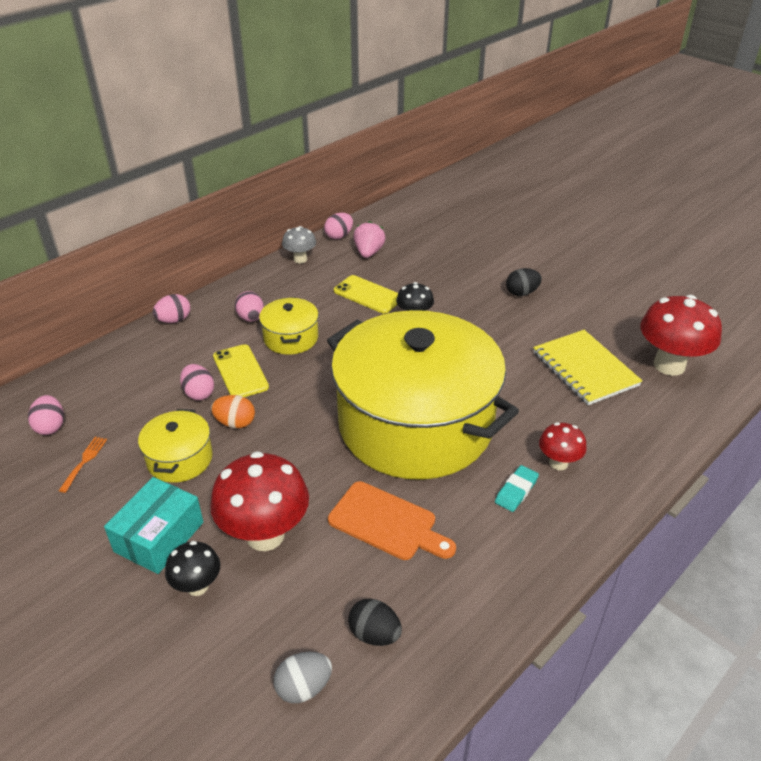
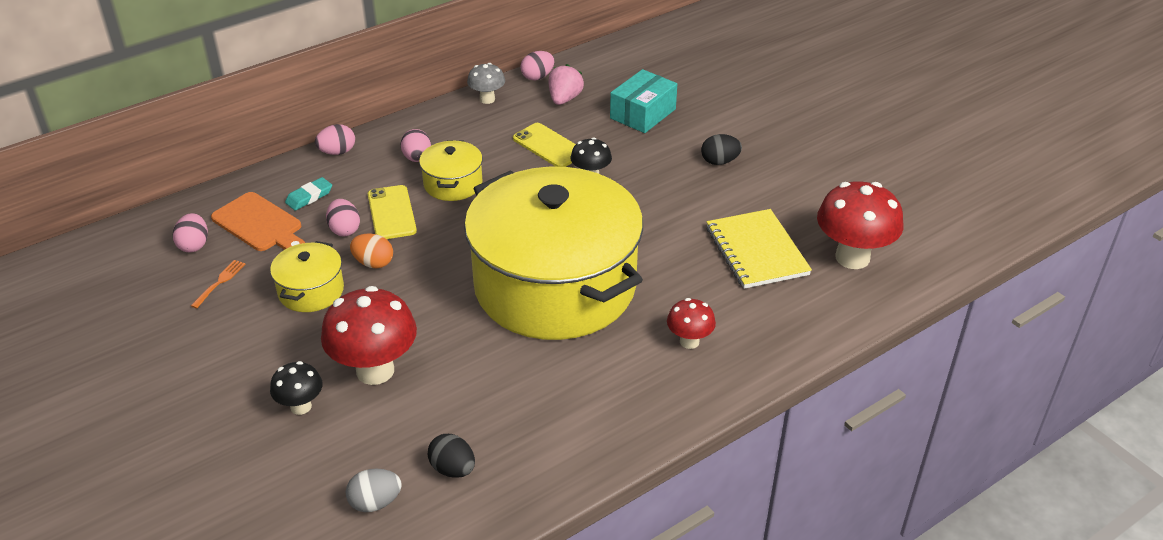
camera: 10 degrees right, 0 degrees up
(159, 537) = (275, 359): turquoise box -> turquoise box (643, 114)
(387, 523) = (495, 375): orange cutting board -> orange cutting board (260, 224)
(516, 491) = (635, 362): turquoise eraser -> turquoise eraser (309, 197)

